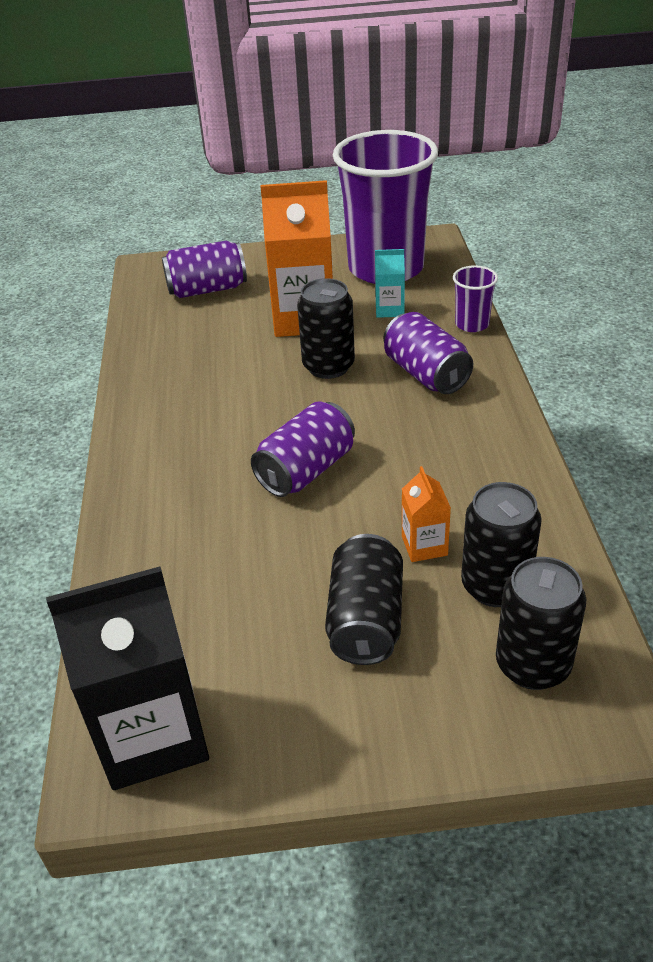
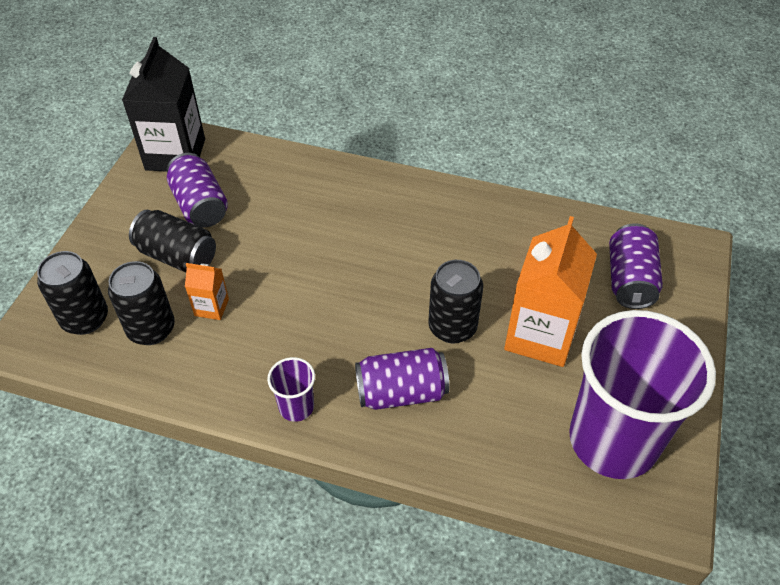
camera: 110 degrees right, 10 degrees up
(306, 470) = (328, 271): purple can -> purple can (200, 205)
(389, 310) = (525, 409): turquoise carton -> none
(472, 324) = (463, 468): purple cup -> purple cup (296, 407)

